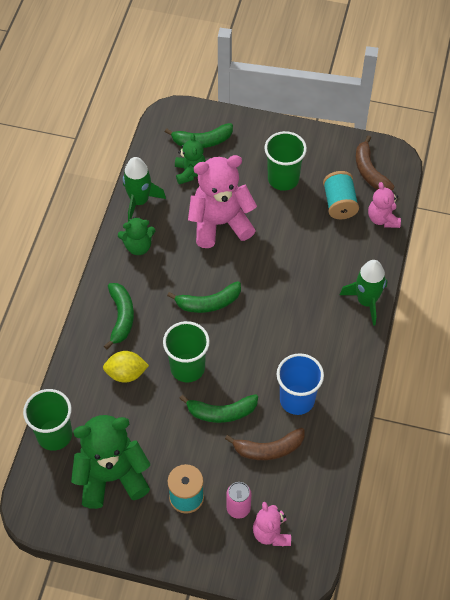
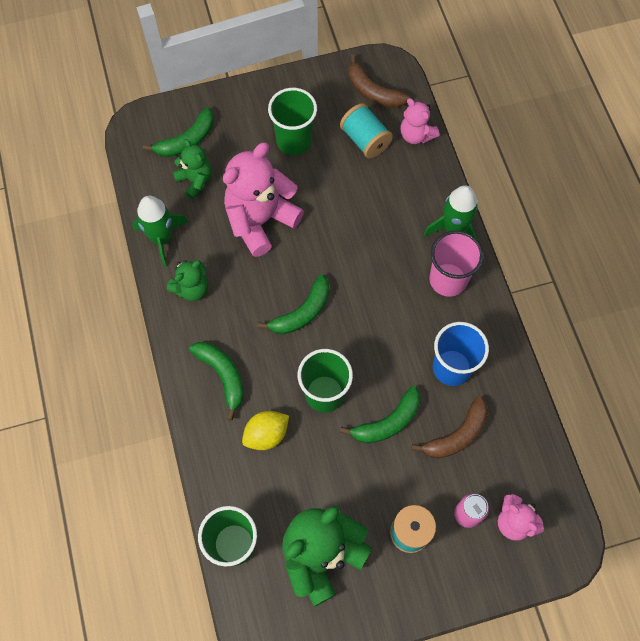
camera: 30 degrees left, 10 degrees up
(337, 336) = (448, 280): none -> pink cup

